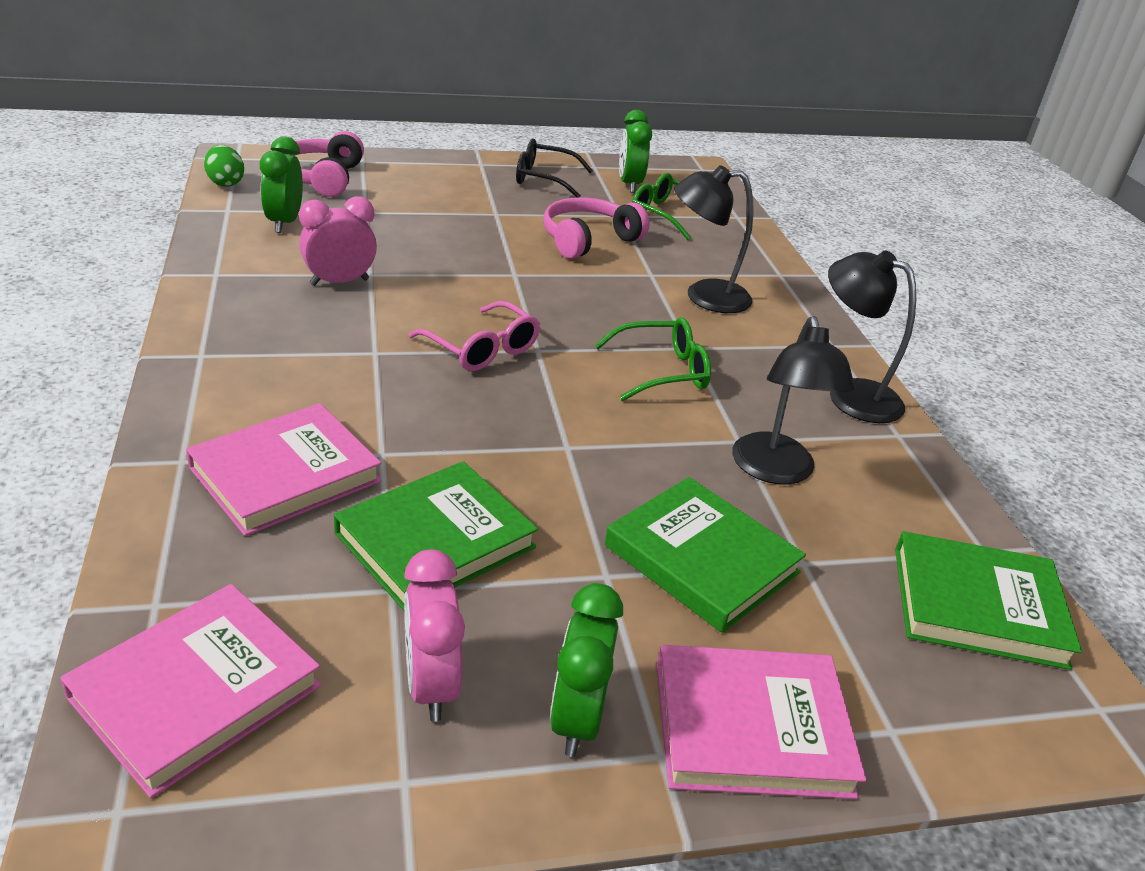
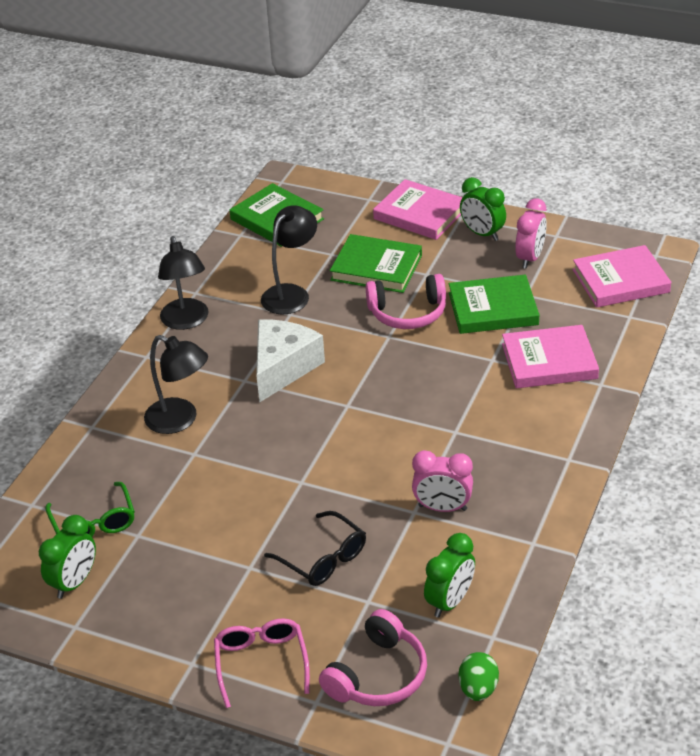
camera: 140 degrees left, 5 degrees up
(482, 349) = (383, 415): pink glasses -> pink glasses (261, 663)
(544, 179) = (151, 616): black glasses -> black glasses (323, 558)
(577, 719) = (482, 234): green clock -> green clock turned 90 degrees clockwise
(588, 240) = (202, 507): pink headphones -> pink headphones (408, 313)
(662, 371) = (283, 367): green glasses -> white cheese
(701, 559) = (376, 268): green book -> green book turned 60 degrees counterclockwise

